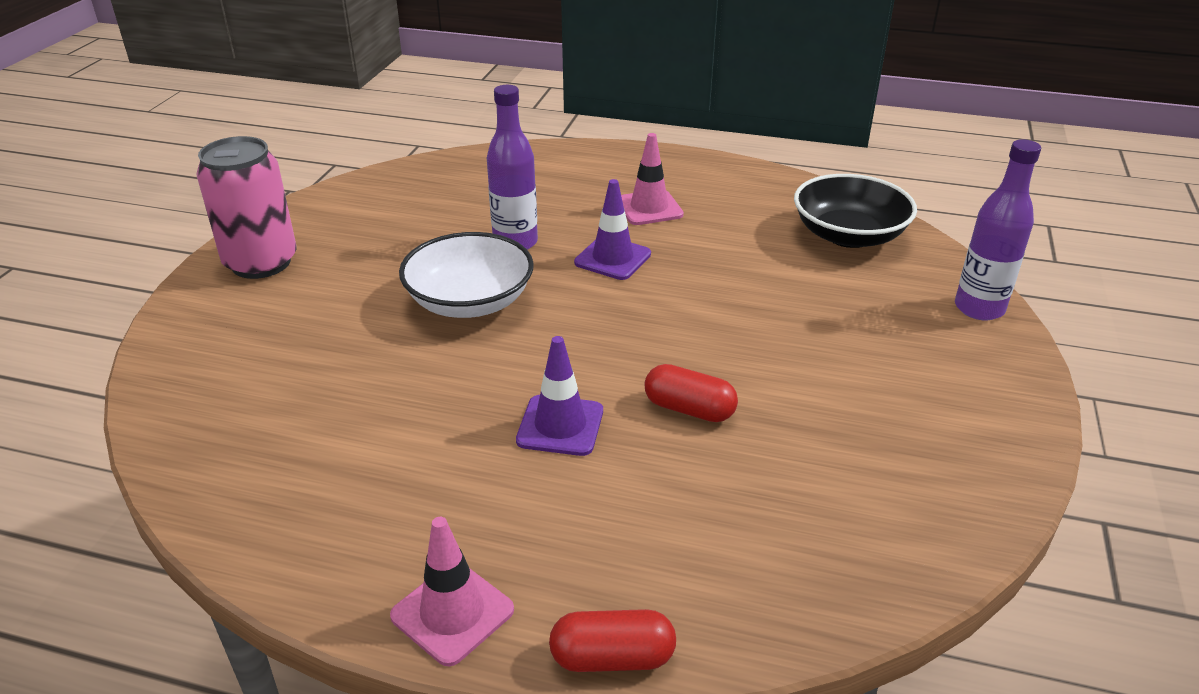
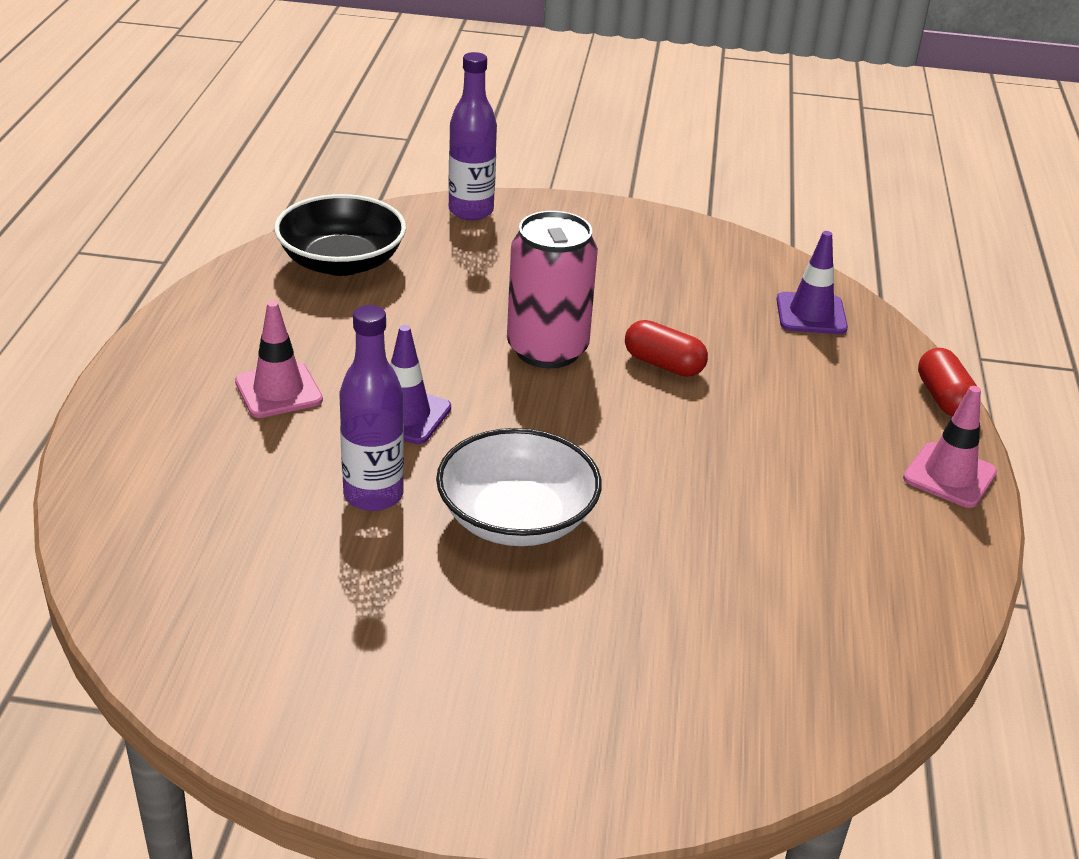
camera: 100 degrees left, 0 degrees up
(261, 263) = (451, 747): pink can -> pink can (547, 349)
(560, 426) = (713, 436): purple traffic cone -> purple traffic cone (811, 314)
(689, 409) = (663, 364): red capsule -> red capsule turned 75 degrees counterclockwise

